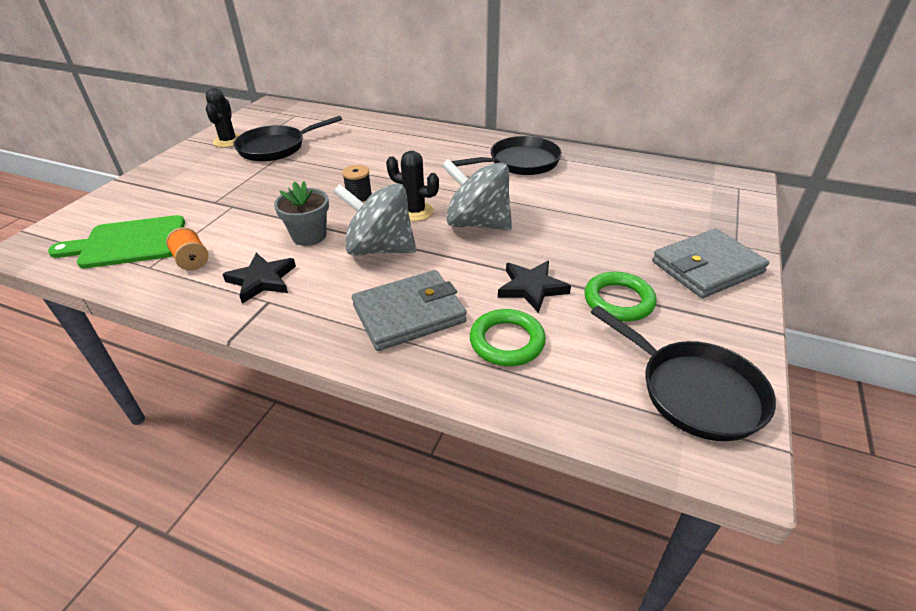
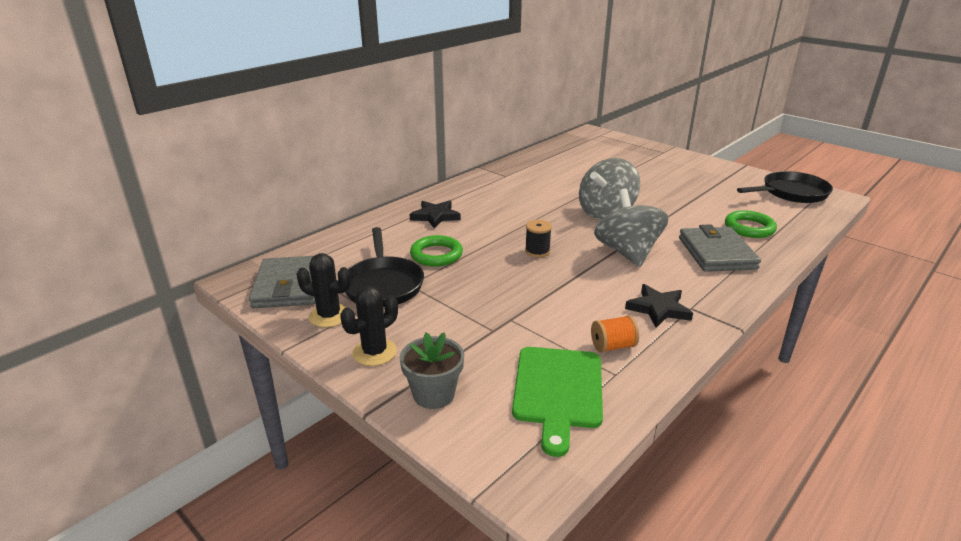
camera: 70 degrees left, 10 degrees down
(309, 236) = (593, 281): grey flower pot -> grey flower pot (434, 394)
(380, 249) = (627, 253): grey spinning top -> grey spinning top turned 135 degrees clockwise
(415, 212) = (575, 231): black cactus -> black cactus (374, 352)
(519, 163) = (519, 182): black pan -> none
(531, 288) = (694, 211): black star -> black star (435, 216)
(618, 301) = (713, 191): green ring -> green ring (436, 255)
(707, 267) = (684, 164): grey wallet -> grey wallet (289, 286)

